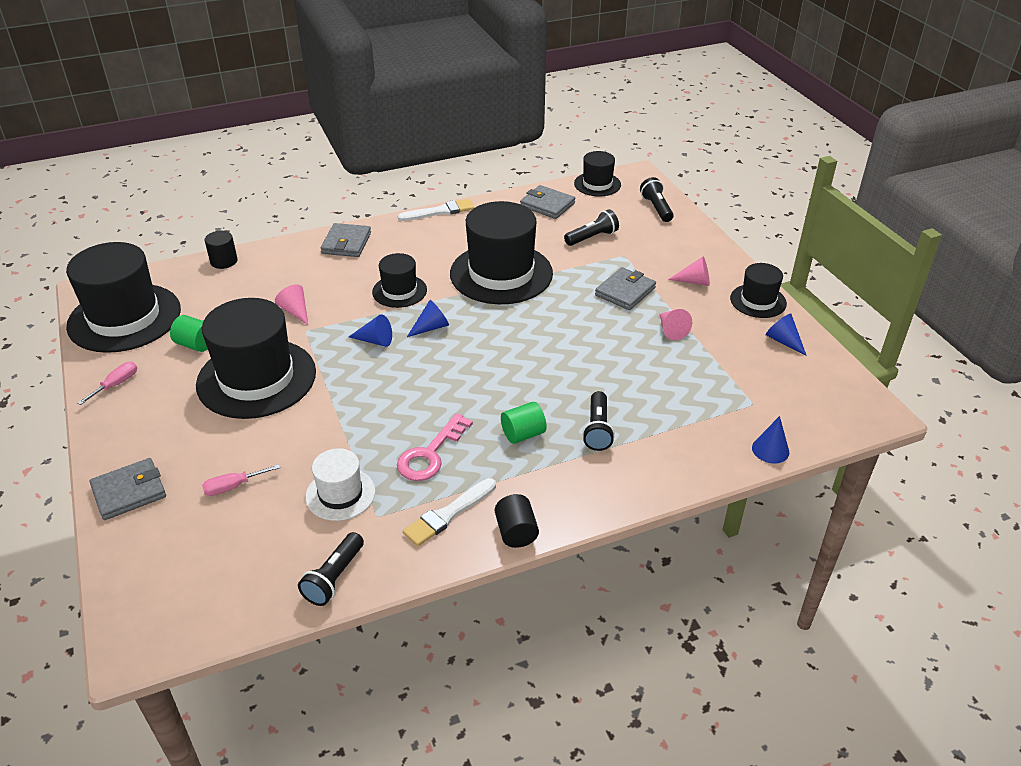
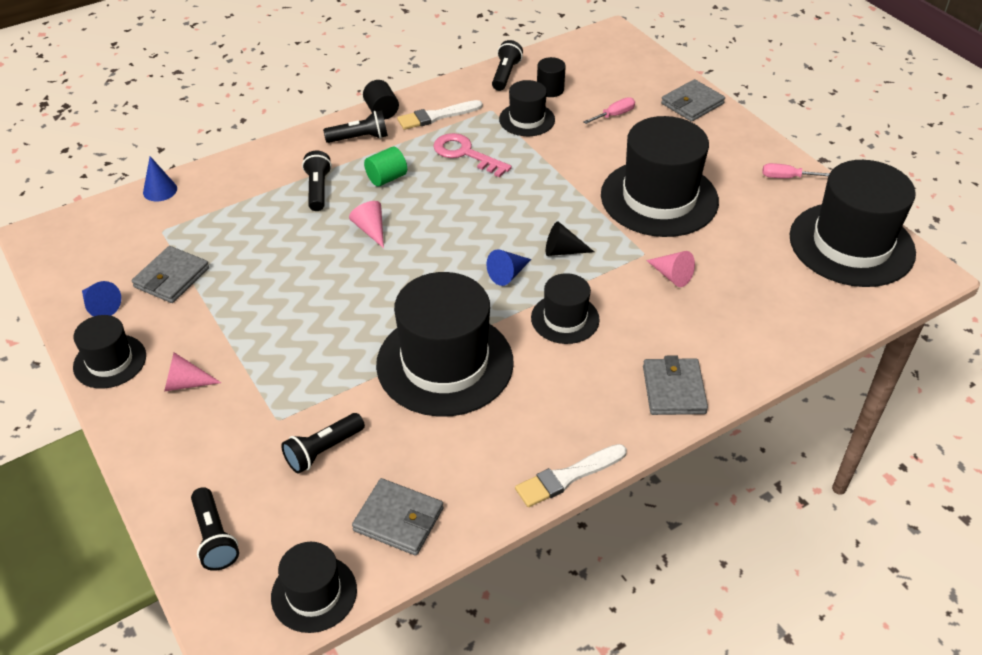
camera: 170 degrees right, 5 degrees up
(116, 384) = (786, 177): pink screwdriver -> pink screwdriver turned 75 degrees clockwise
(196, 344) = (747, 224): green cylinder -> none
(224, 261) = (812, 336): black cylinder -> black cylinder (550, 89)
(340, 494) = (527, 119): white hat -> black hat
(375, 340) = (563, 251): blue cone -> black cone
(430, 454) = (465, 154): pink key -> pink key turned 75 degrees counterclockwise
(448, 514) = (436, 116): white brush -> white brush turned 150 degrees counterclockwise
(548, 492) = (360, 138): none -> black flashlight
(625, 291) = (280, 354): grey wallet -> grey wallet (171, 277)
(671, 330) = (230, 305): pink cone -> pink cone (371, 230)

